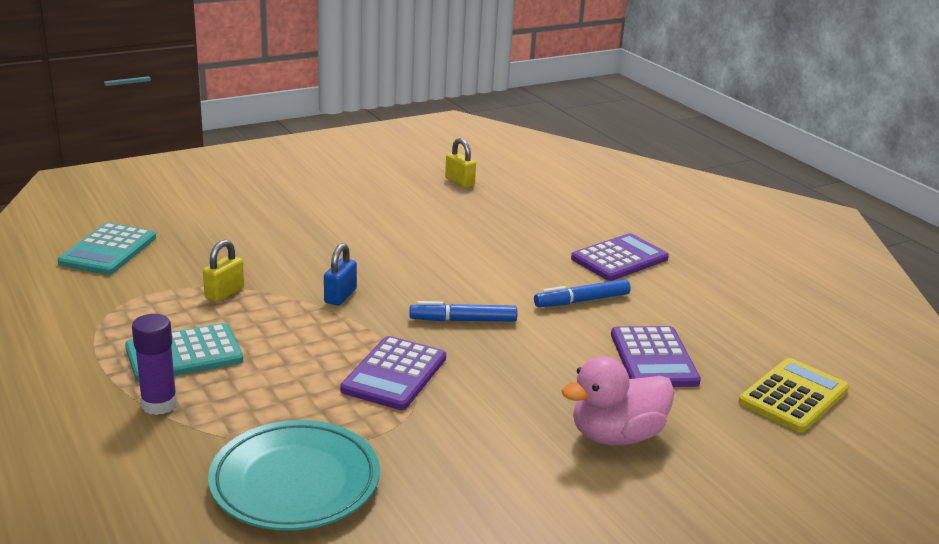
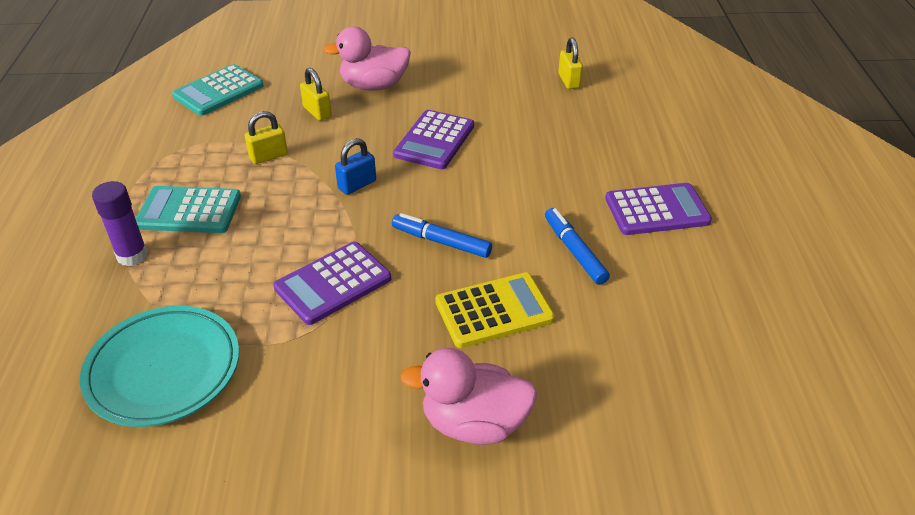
camera: 30 degrees right, 15 degrees up
(239, 248) = (317, 112): none -> yellow padlock
(277, 217) = (374, 86): none -> pink duck
(582, 301) = (574, 251): blue marker -> blue marker turned 60 degrees clockwise
(653, 358) = (590, 343): purple calculator -> purple calculator (434, 140)
(793, 396) = (706, 443): yellow calculator -> yellow calculator (494, 311)

